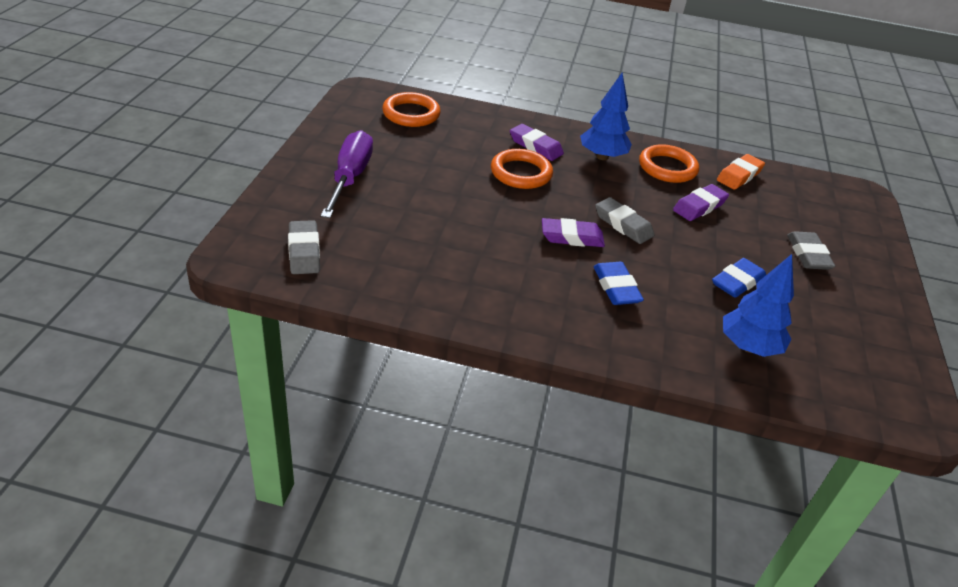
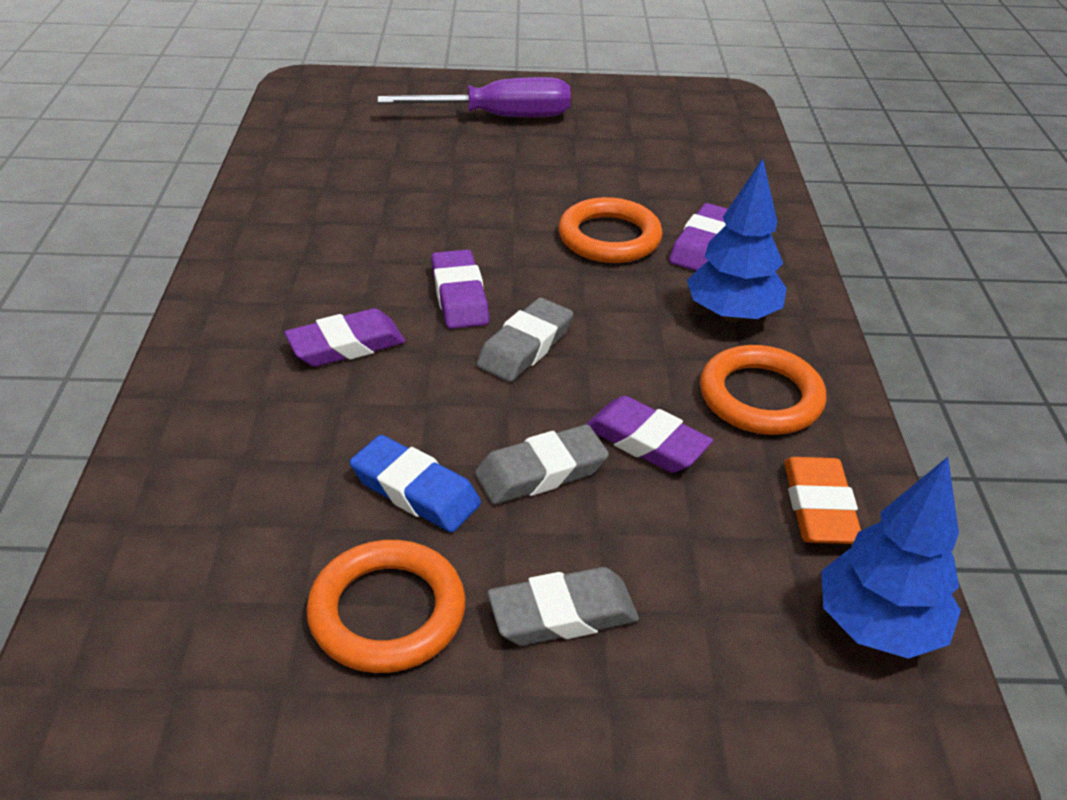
camera: 80 degrees right, 0 degrees up
(304, 251) = (332, 114): grey eraser -> grey eraser (541, 472)
(411, 114) = (698, 135): orange ring -> orange ring (387, 612)
(616, 287) = (346, 345): blue eraser -> purple eraser
(739, 176) = (819, 507): orange eraser -> orange eraser turned 60 degrees clockwise
(748, 347) = (230, 499): blue tree -> blue tree (878, 626)

